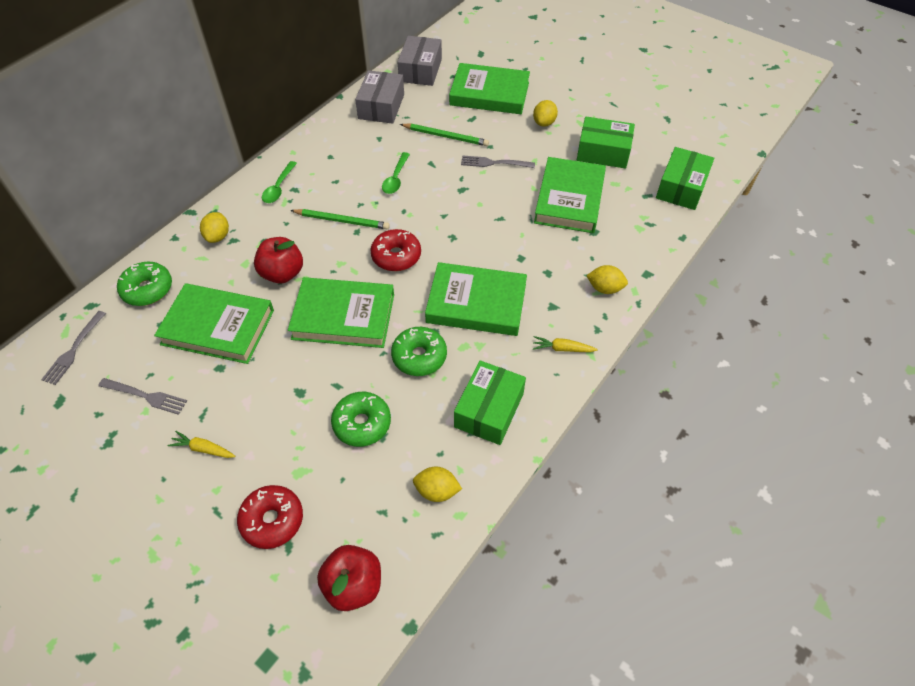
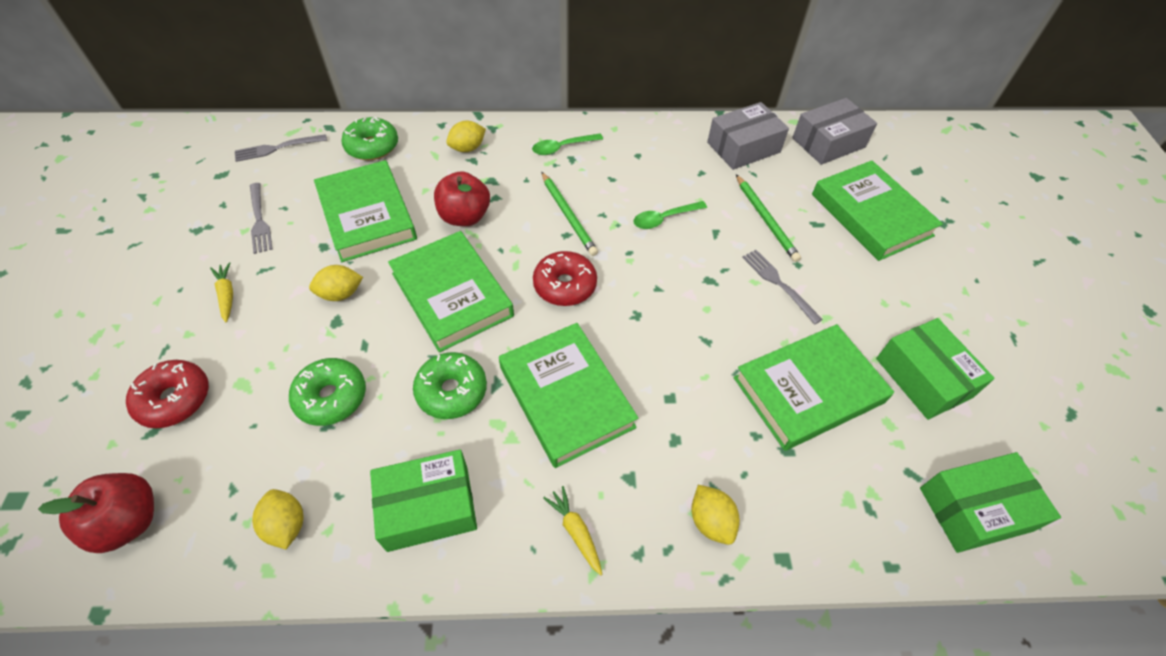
camera: 50 degrees right, 0 degrees up
(544, 123) = (893, 289): yellow lemon -> yellow lemon (341, 294)

